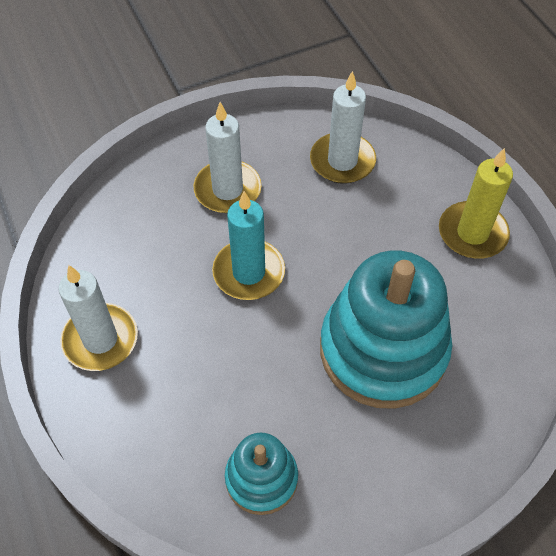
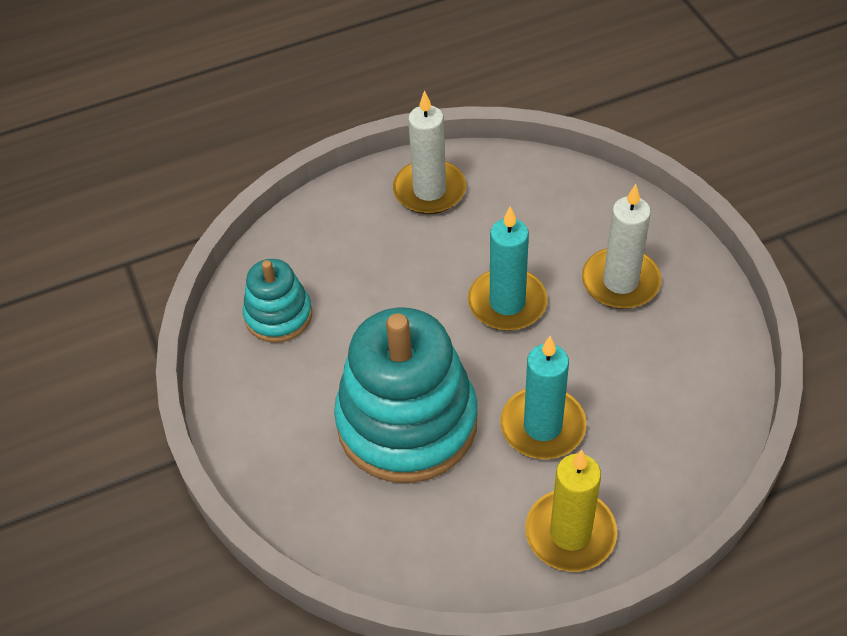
camera: 95 degrees right, 5 degrees down
(342, 161) = (677, 396): white candle -> none
(378, 248) = (542, 426): none -> turquoise candle

